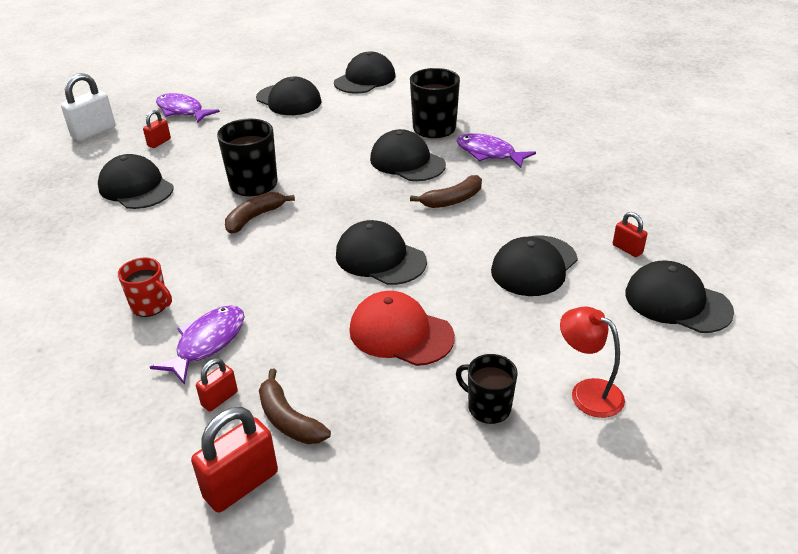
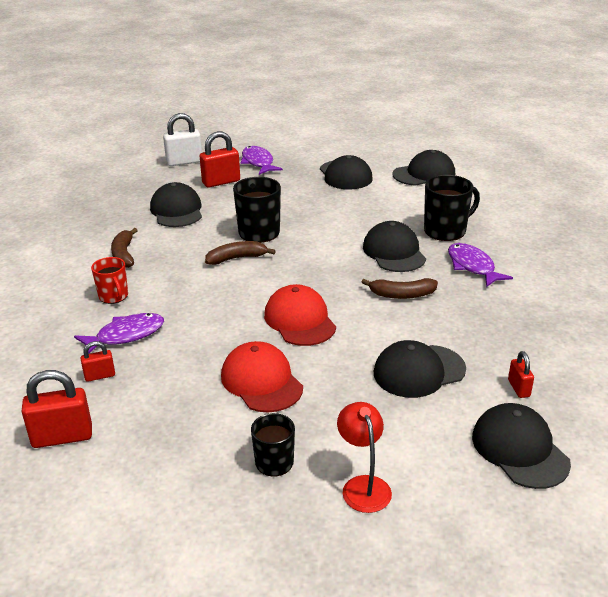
camera: 30 degrees right, 5 degrees down
(159, 142) = (221, 182): red padlock -> red padlock, size x1.80
(288, 419) = (129, 408): brown banana -> brown banana (124, 254)
(380, 258) = (300, 320): black cap -> red cap

